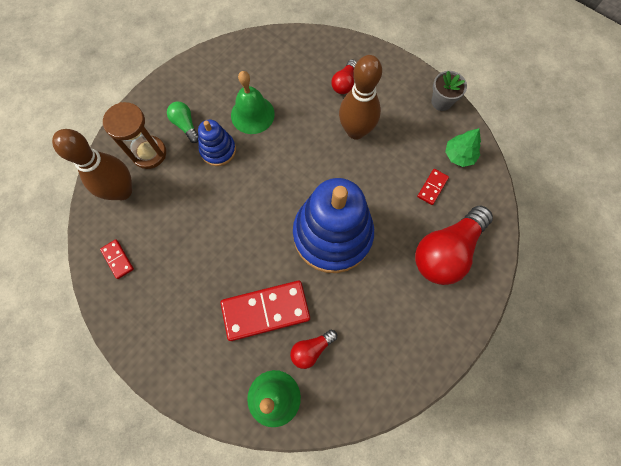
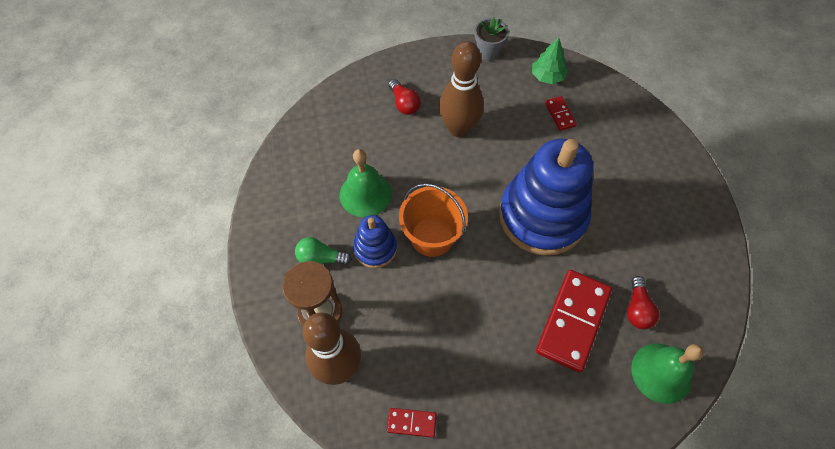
camera: 50 degrees left, 10 degrees down
(255, 177) = (432, 237): none -> orange bucket
(446, 251) = (624, 146): red light bulb -> none

